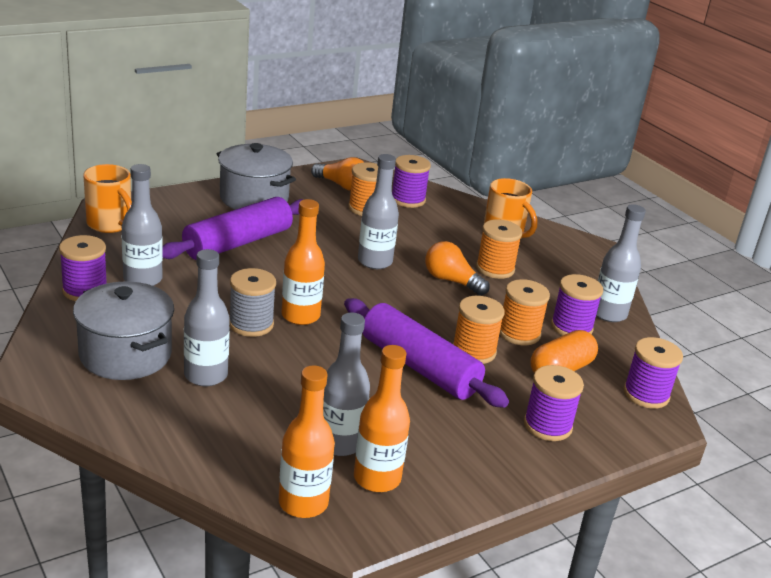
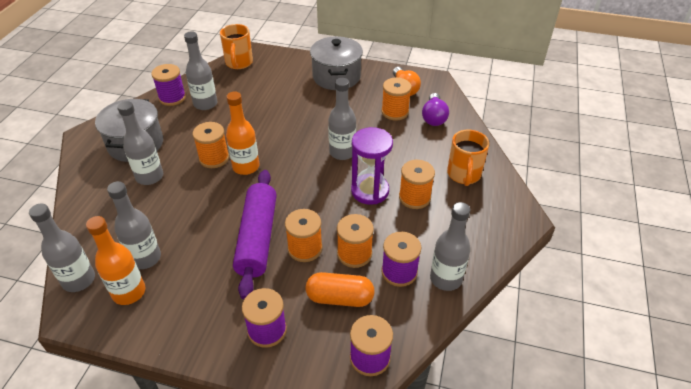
camera: 50 degrees right, 15 degrees up
(238, 243) = (284, 103): purple rolling pin -> none
(251, 324) = (214, 158): grey spool -> orange spool
(303, 503) = (79, 280): orange bottle -> grey bottle
(408, 200) = (434, 117): purple spool -> purple light bulb
(451, 281) = (370, 191): orange light bulb -> purple hourglass

